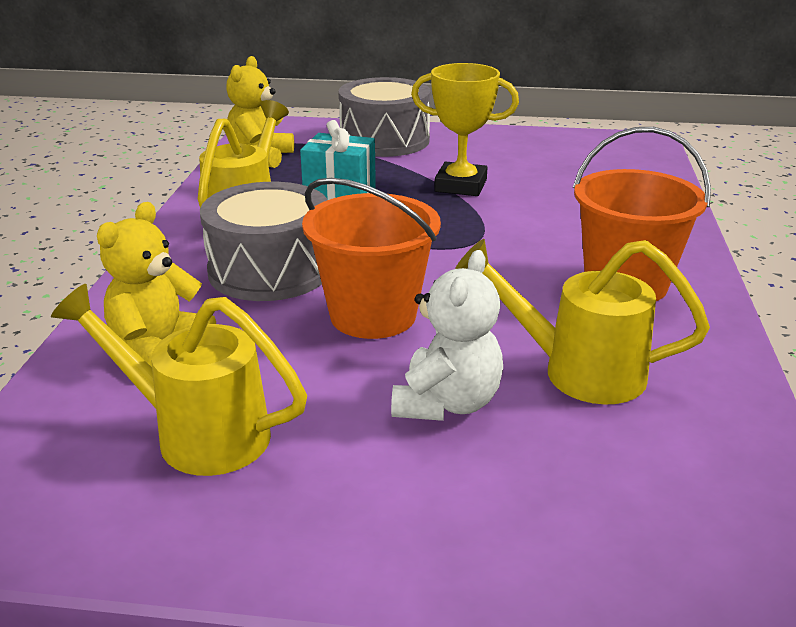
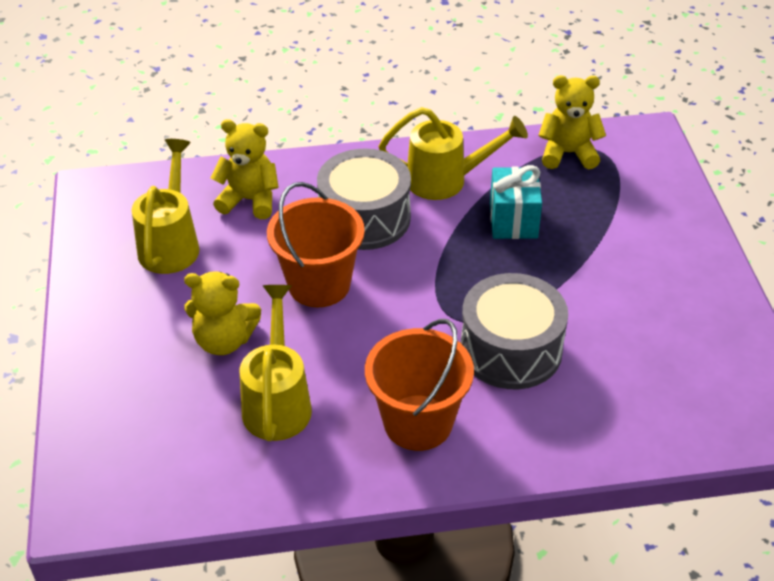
camera: 75 degrees right, 15 degrees up
(384, 140) = (657, 219): grey drum -> grey drum (511, 349)
(447, 403) = (224, 340): white teddy bear -> yellow teddy bear
(460, 186) = (572, 292): yellow trophy -> none

